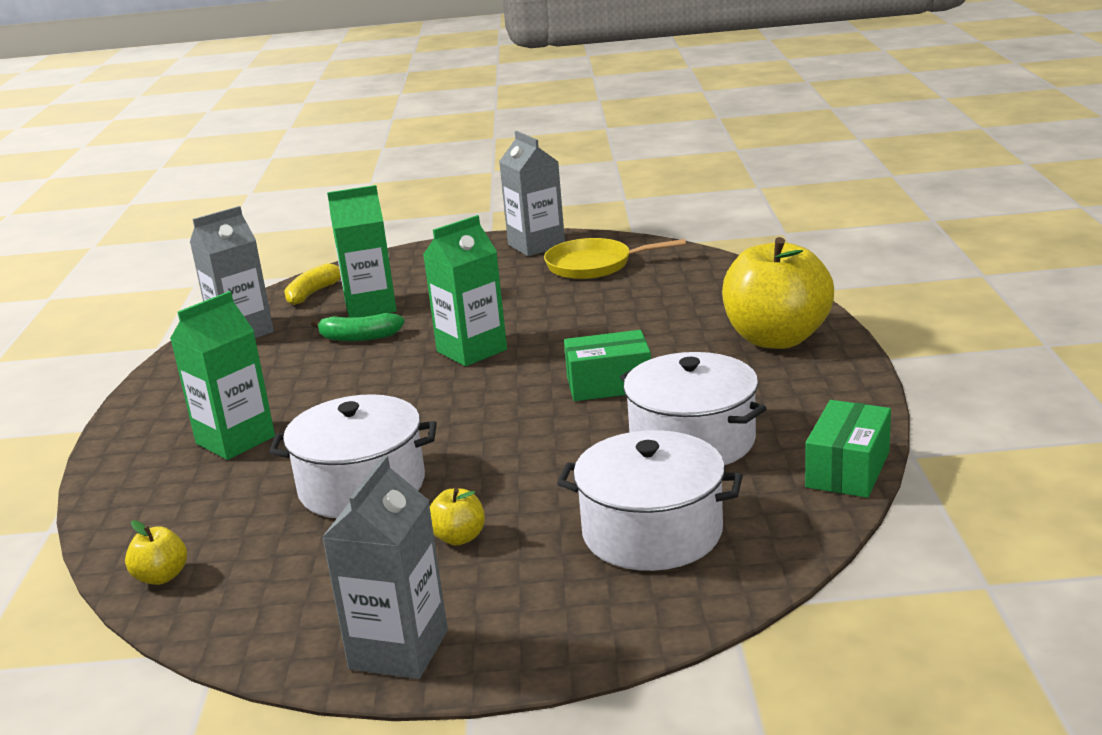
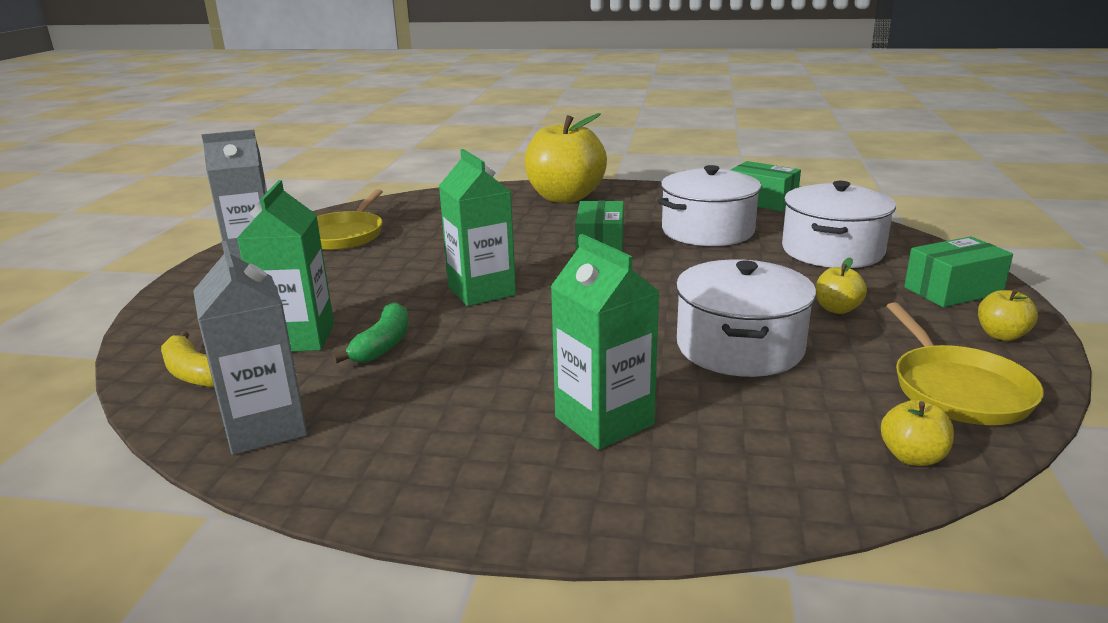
camera: 80 degrees left, 0 degrees up
(272, 608) = (957, 389): none -> yellow pan
(399, 650) = (1001, 335): grey carton -> yellow apple
(532, 623) = (953, 290): none -> green box

